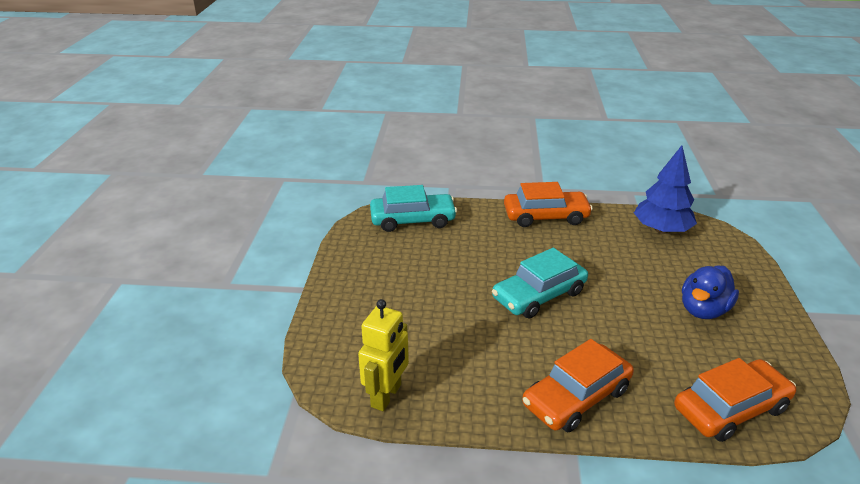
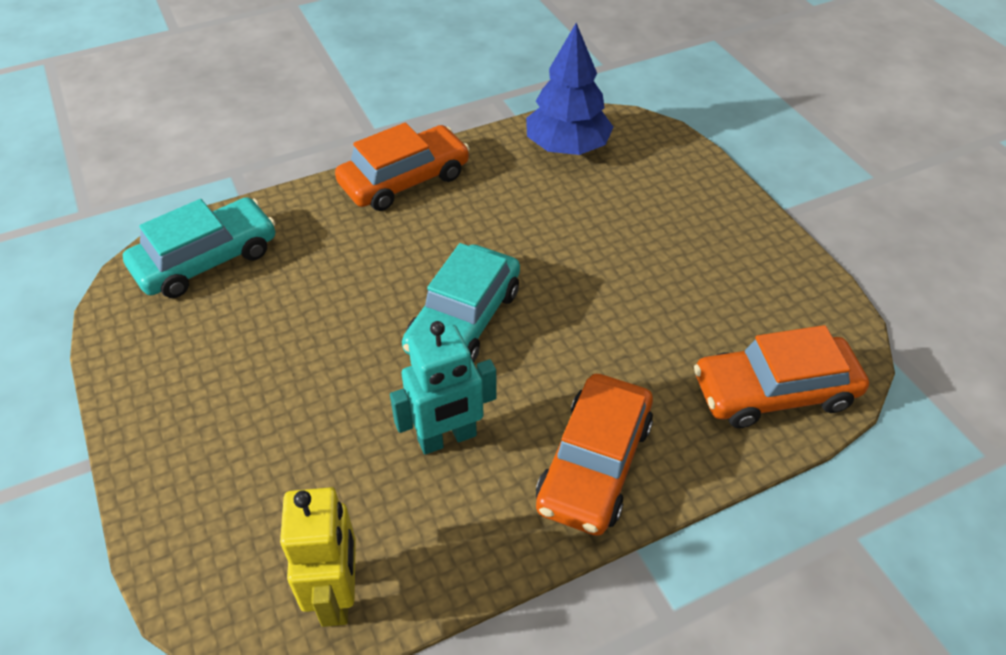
camera: 30 degrees left, 15 degrees up
(493, 349) = (447, 438): none -> turquoise robot
(703, 310) = (676, 256): blue duck -> none
(730, 409) = (774, 391): orange car -> orange car turned 135 degrees counterclockwise

